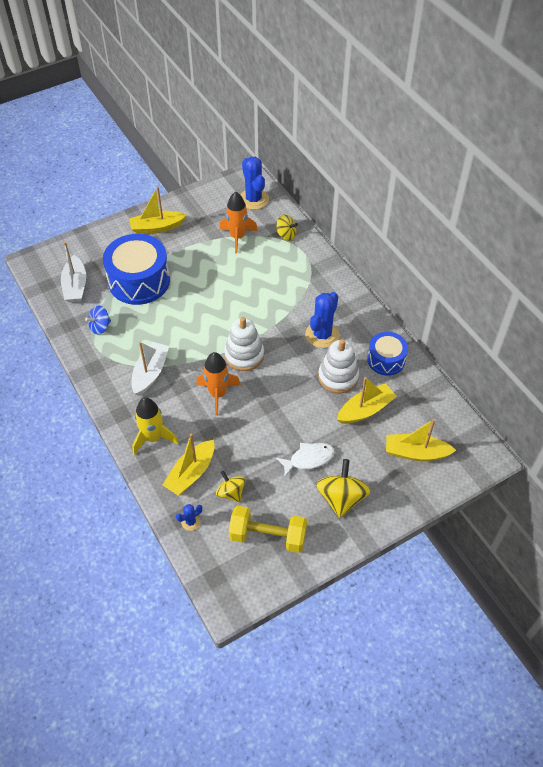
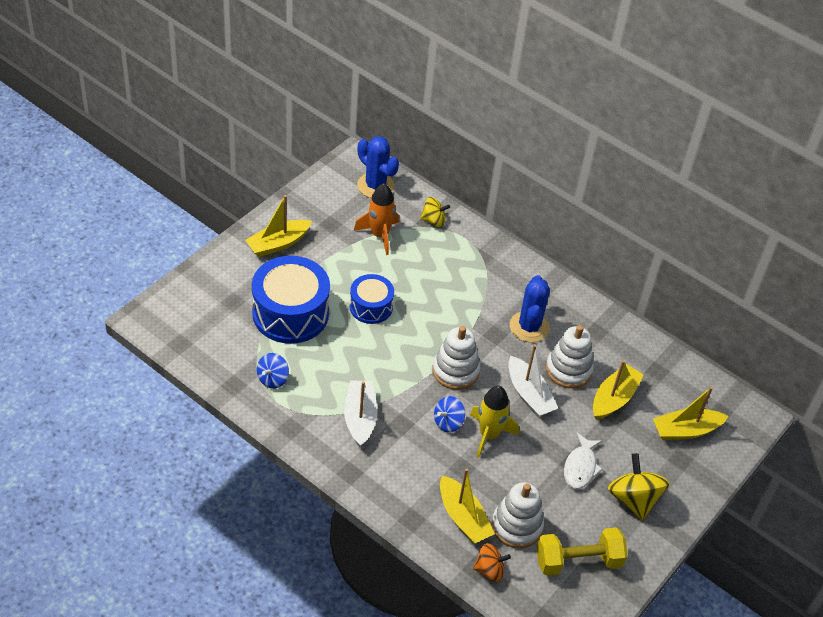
camera: 25 degrees left, 5 degrees down
(75, 286) = (216, 337): white boat -> white boat (529, 394)
(153, 438) = (401, 490): yellow rocket -> yellow rocket (488, 435)
(191, 473) = (463, 517): yellow boat -> yellow boat turned 45 degrees counterclockwise
(191, 522) = (489, 570): blue cactus -> orange spinning top
(217, 394) = (448, 422): orange rocket -> blue spinning top
(231, 492) = (516, 526): yellow spinning top -> white stacking toy
(309, 459) = (580, 467): white fish -> white fish turned 150 degrees clockwise
(386, 360) = (609, 338): blue drum -> blue drum (371, 307)

